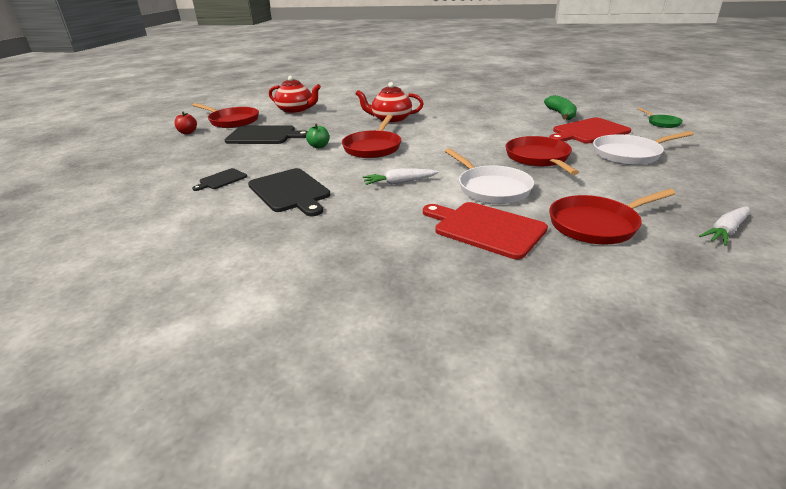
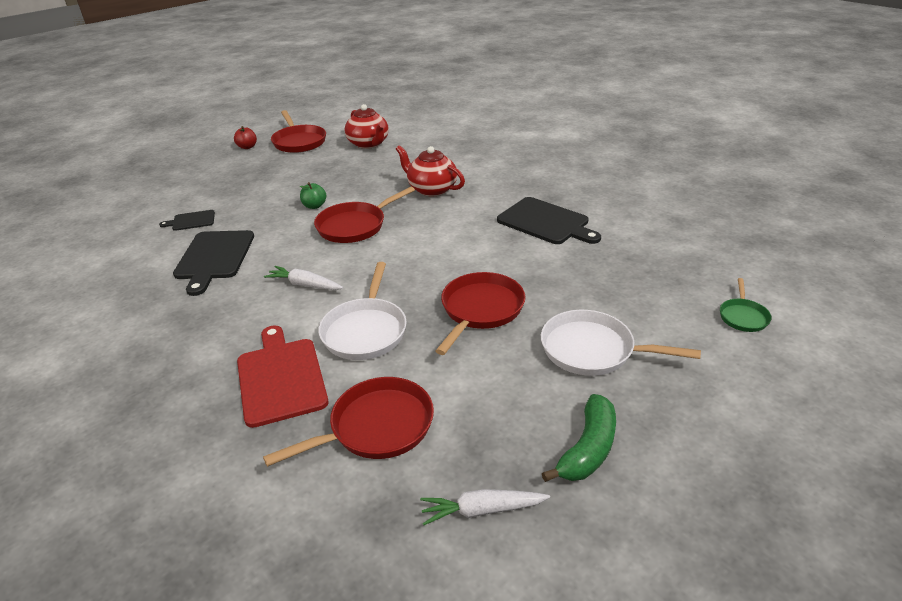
camera: 35 degrees right, 5 degrees up
(264, 136) = (294, 173): black cutting board -> black cutting board (545, 222)
(561, 114) = (632, 249): green banana -> green banana (588, 449)
(588, 132) = (612, 292): red cutting board -> none
(597, 224) = (376, 427): red pan -> red pan turned 135 degrees clockwise

